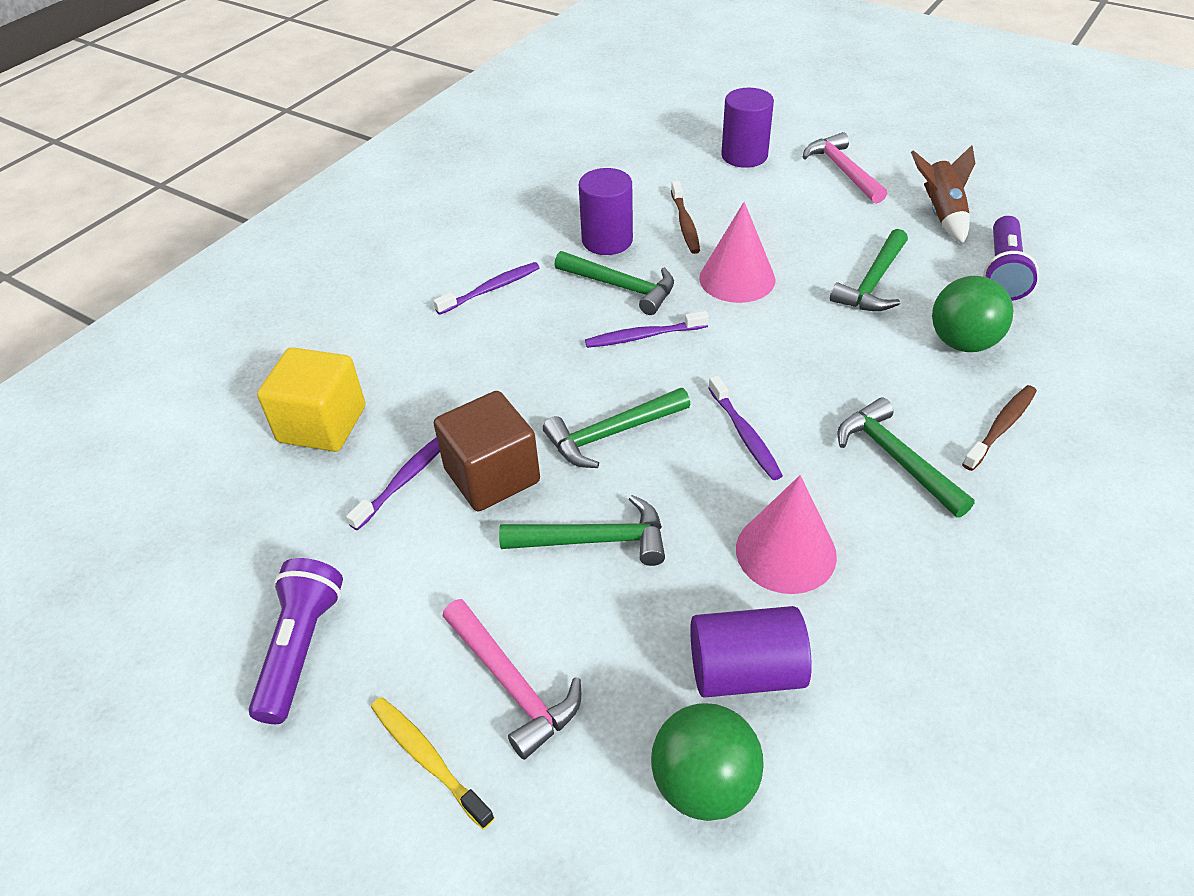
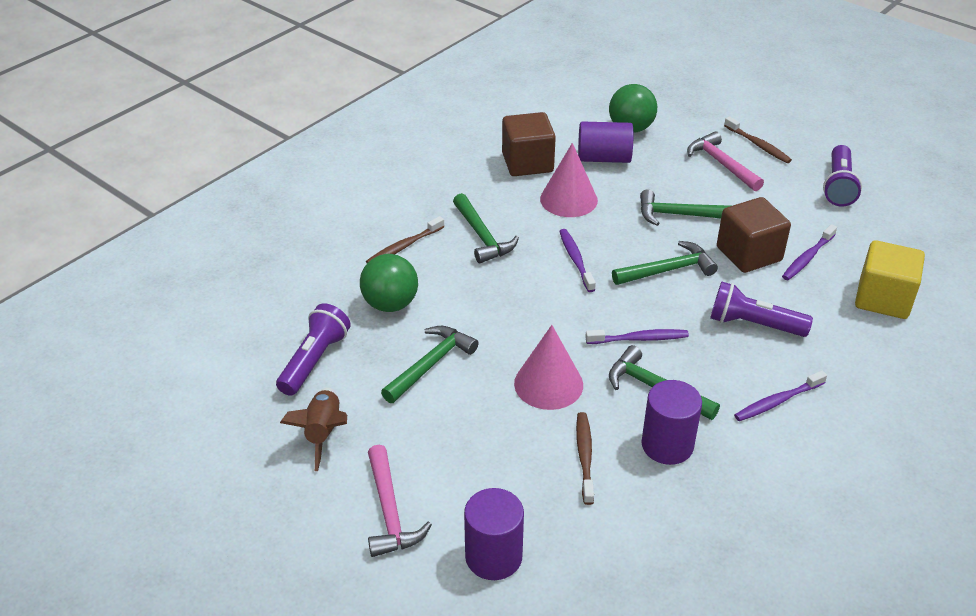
camera: 175 degrees left, 5 degrees down
(428, 759) = (758, 145): yellow toothbrush -> brown toothbrush
(503, 369) = (753, 324): none -> purple flashlight
(889, 637) = (527, 163): none -> brown cube

